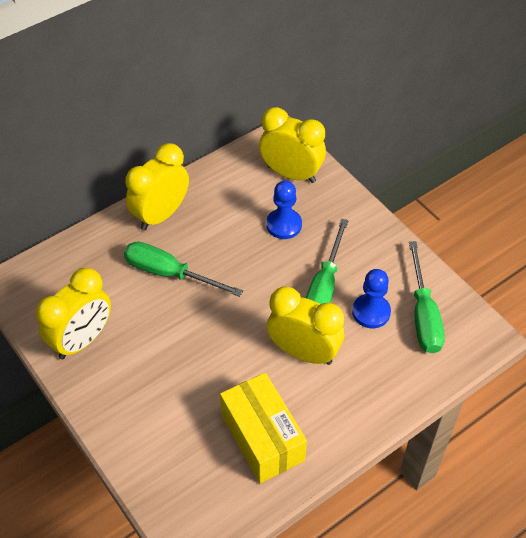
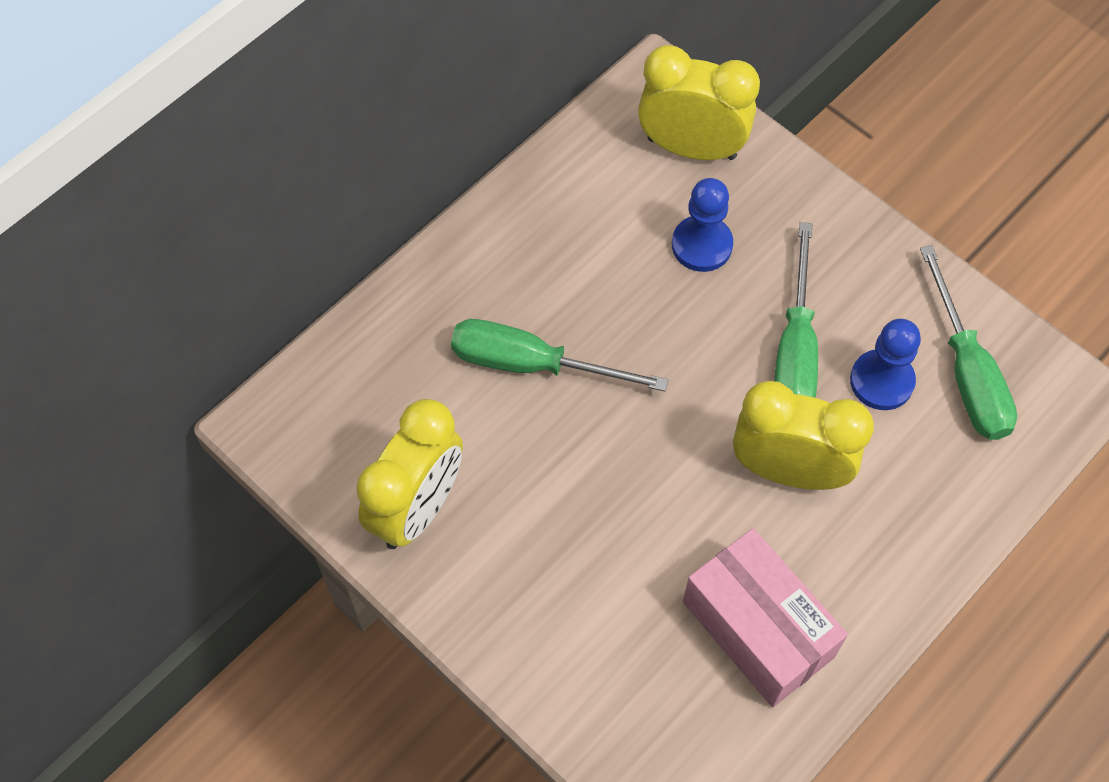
camera: 10 degrees left, 10 degrees up
(161, 215) = (489, 258): yellow clock -> none
(262, 438) = (757, 629): yellow box -> pink box

